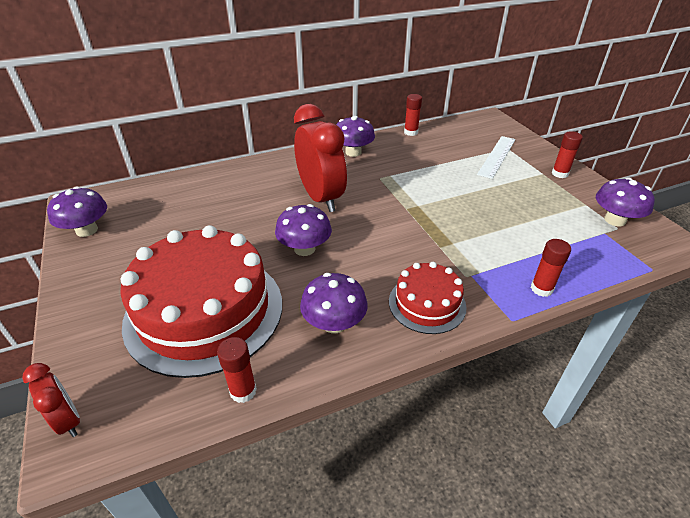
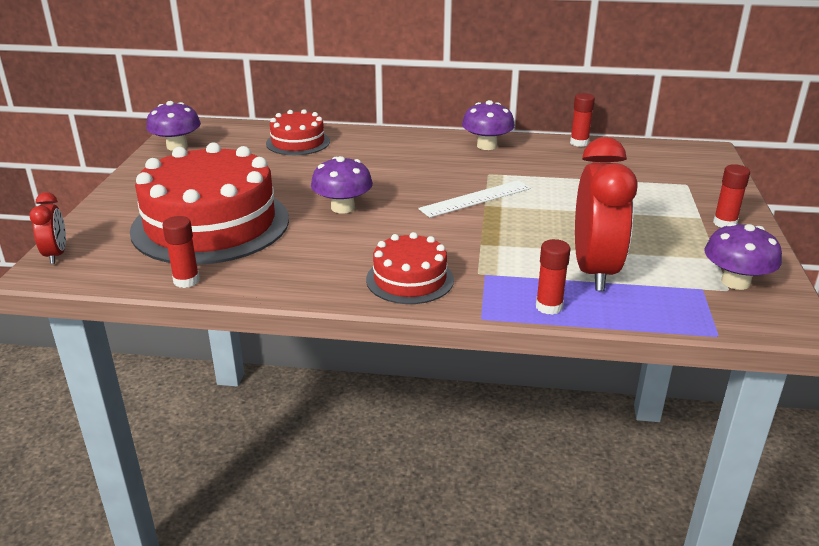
camera: 30 degrees right, 10 degrees down
(201, 191) = (298, 142): none -> red cake
(321, 198) = (405, 175): red clock -> red clock (595, 271)
(334, 323) = (307, 265): purple mushroom -> none
(497, 156) = (660, 188): white ruler -> white ruler (475, 198)

